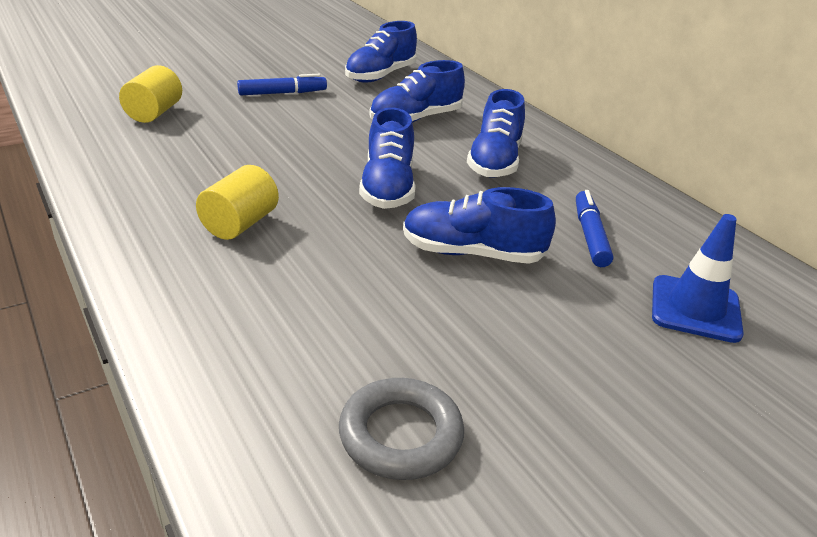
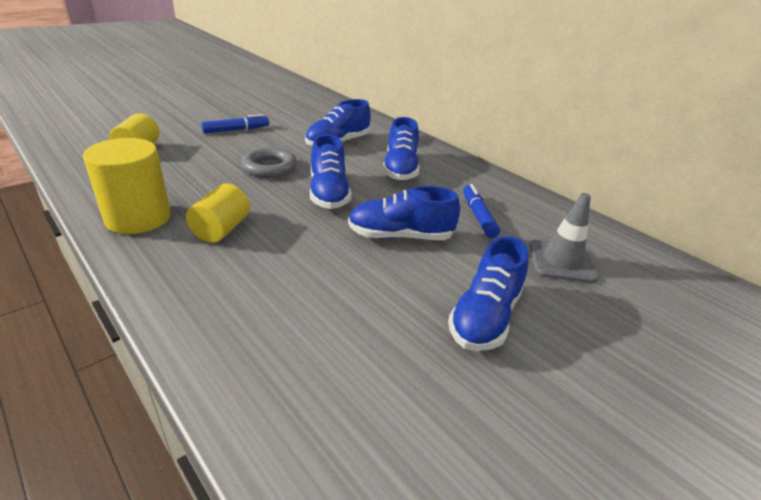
camera: 10 degrees left, 0 degrees up
(140, 200) = (138, 218): none -> yellow cylinder
(380, 76) = (306, 114): blue shoe -> blue shoe (485, 317)
(401, 435) = (379, 383): grey ring -> grey ring (269, 167)
(695, 309) = (561, 261): blue traffic cone -> grey traffic cone

